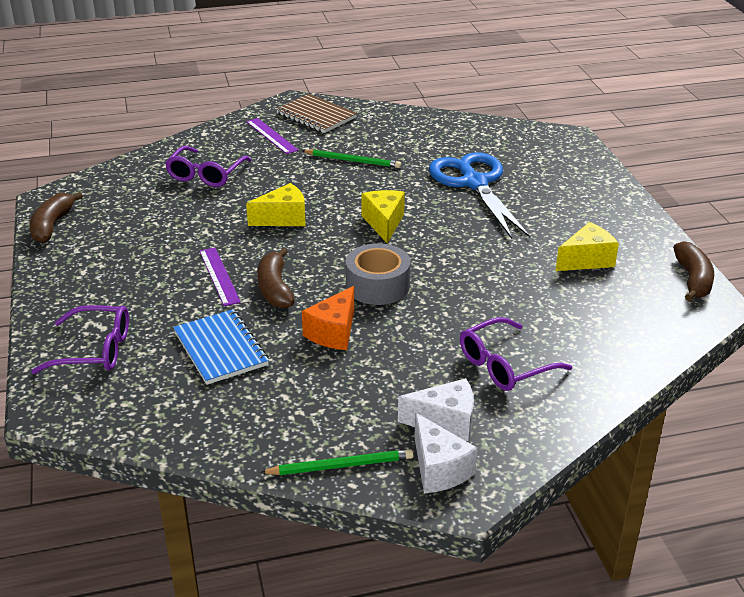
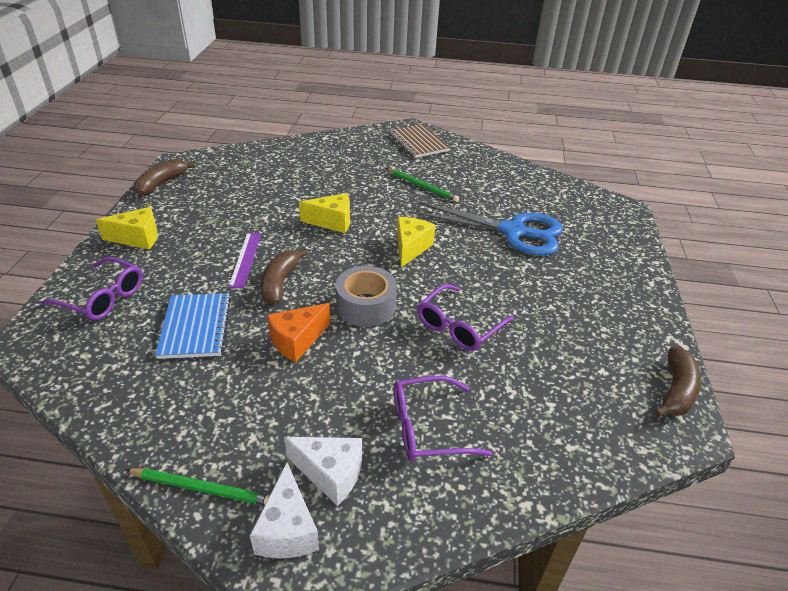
camera: 20 degrees right, 5 degrees up
(205, 175) = (300, 171): purple glasses -> purple glasses (458, 327)
(271, 136) = (373, 151): purple ruler -> none
(474, 183) = (513, 231): blue scissors -> blue scissors turned 105 degrees clockwise
(586, 260) = (575, 336): yellow cheese -> yellow cheese (137, 238)

